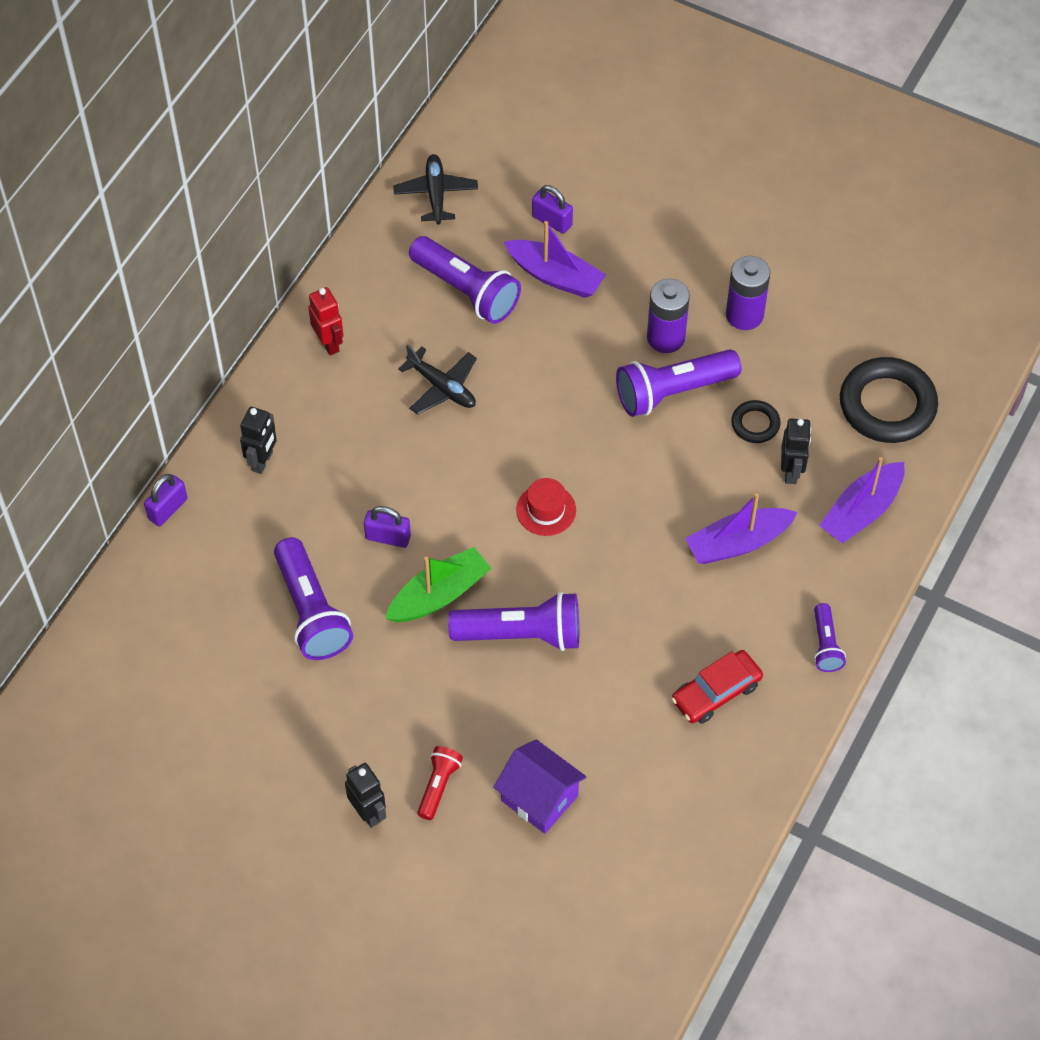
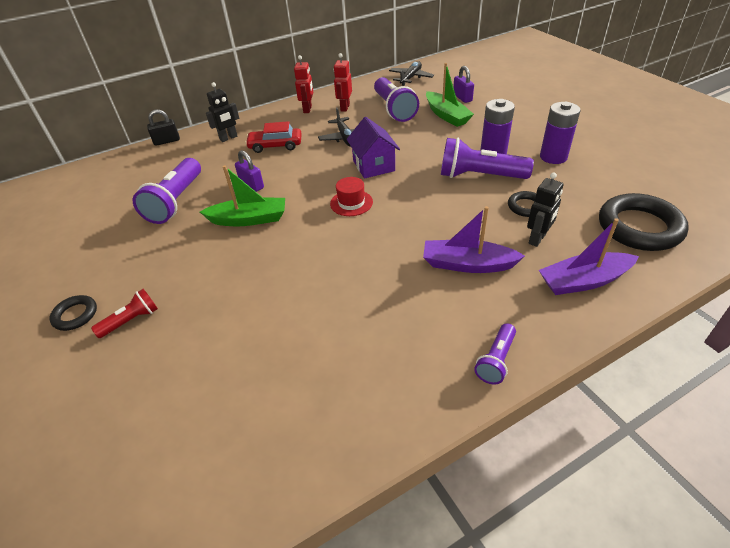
camera: 35 degrees right, 15 degrees down
(168, 509) = (167, 141): purple padlock -> black padlock
(368, 813) = (75, 315): black robot -> black ring
(386, 316) = (344, 107): none -> red robot
(521, 634) = (274, 257): purple flashlight -> none
(539, 798) = (181, 363): purple house -> purple house (373, 166)
(555, 276) = (446, 115): purple boat -> green boat
(716, 692) = (376, 353): red car -> red car (275, 145)

